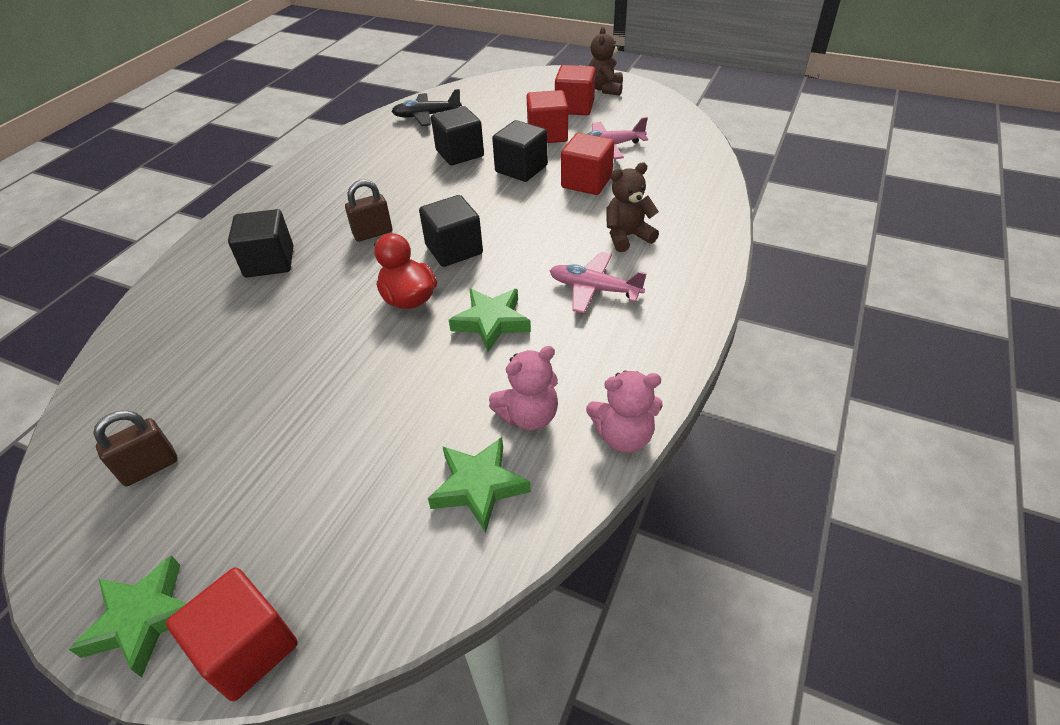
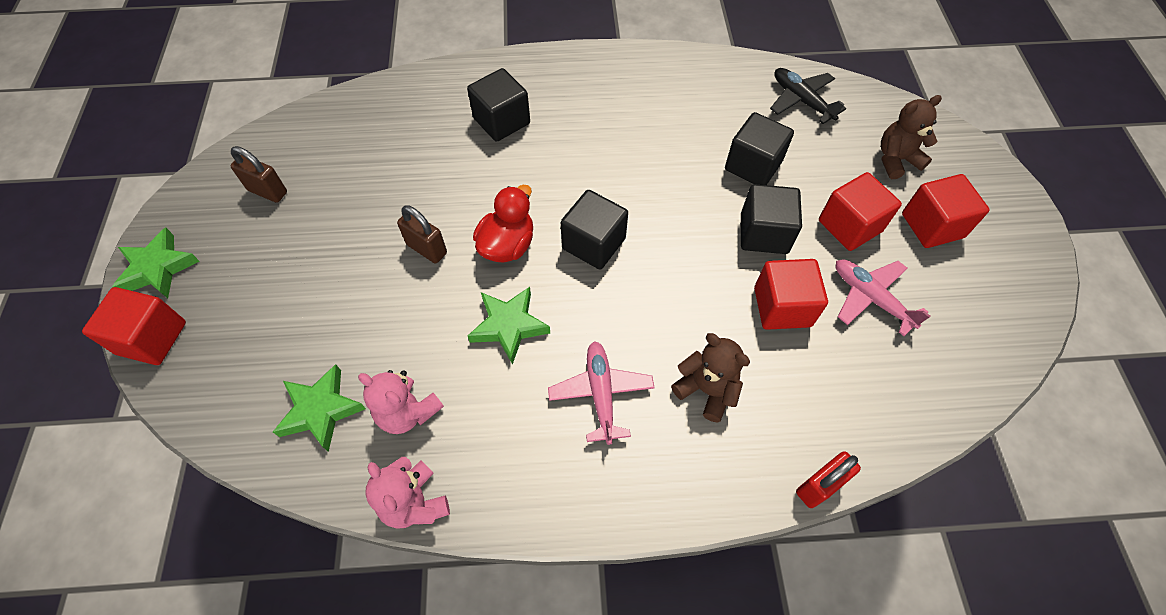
camera: 60 degrees right, 15 degrees up
(373, 233) = (580, 169): brown padlock -> brown padlock (427, 249)
(605, 89) = (1003, 238): brown teddy bear -> brown teddy bear (896, 160)
(729, 214) = (819, 486): none -> red padlock

